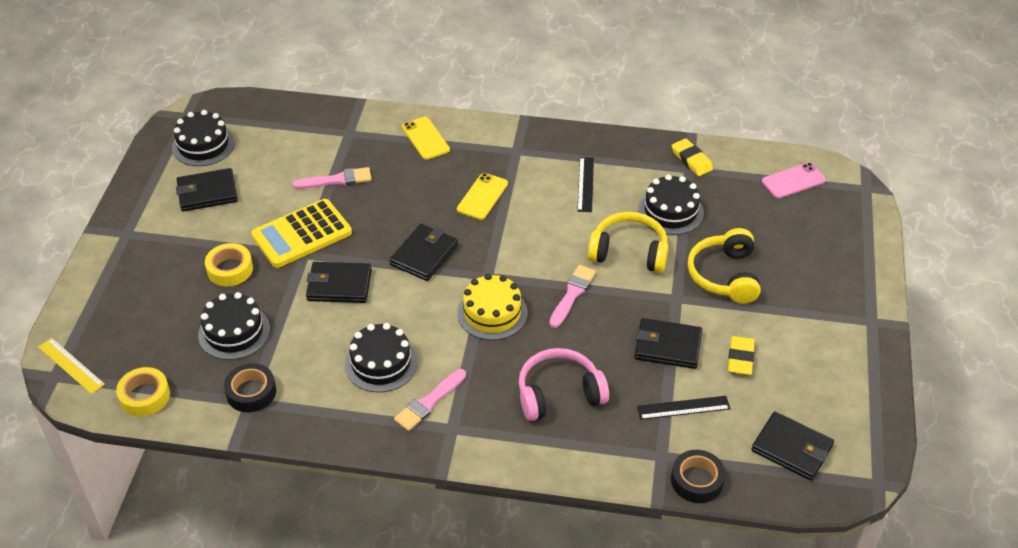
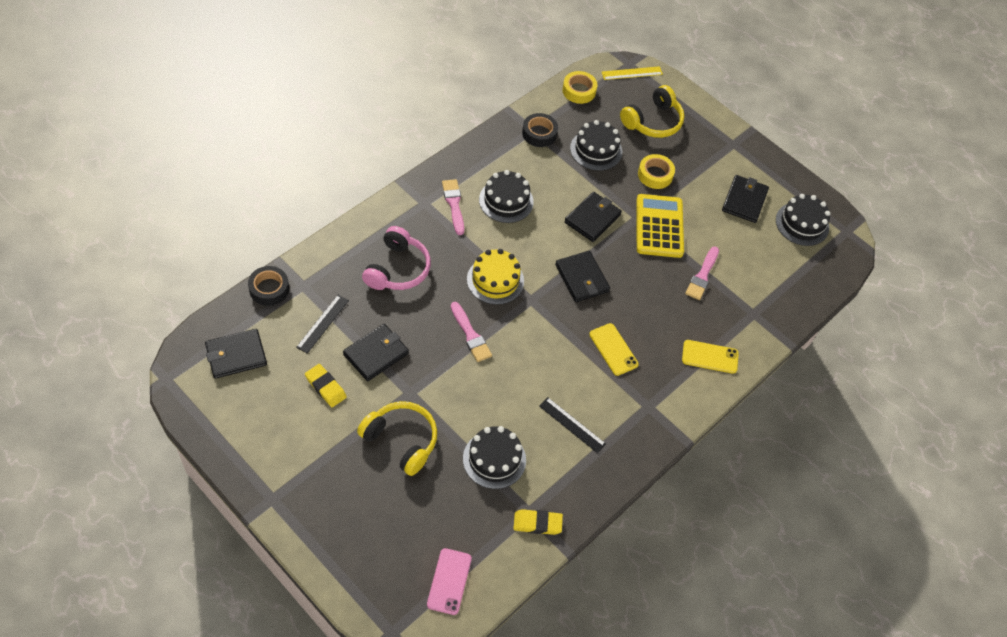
camera: 120 degrees right, 10 degrees up
(629, 252) = (478, 398): yellow headphones -> yellow headphones (653, 121)

